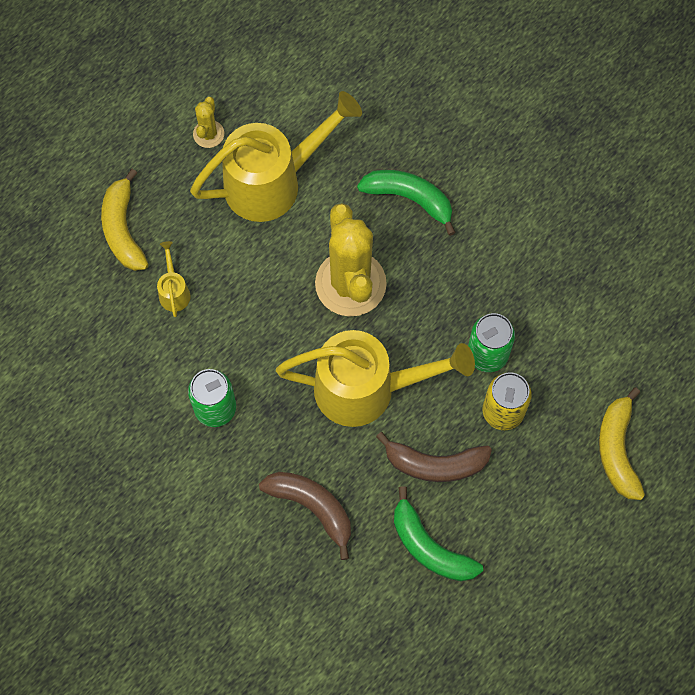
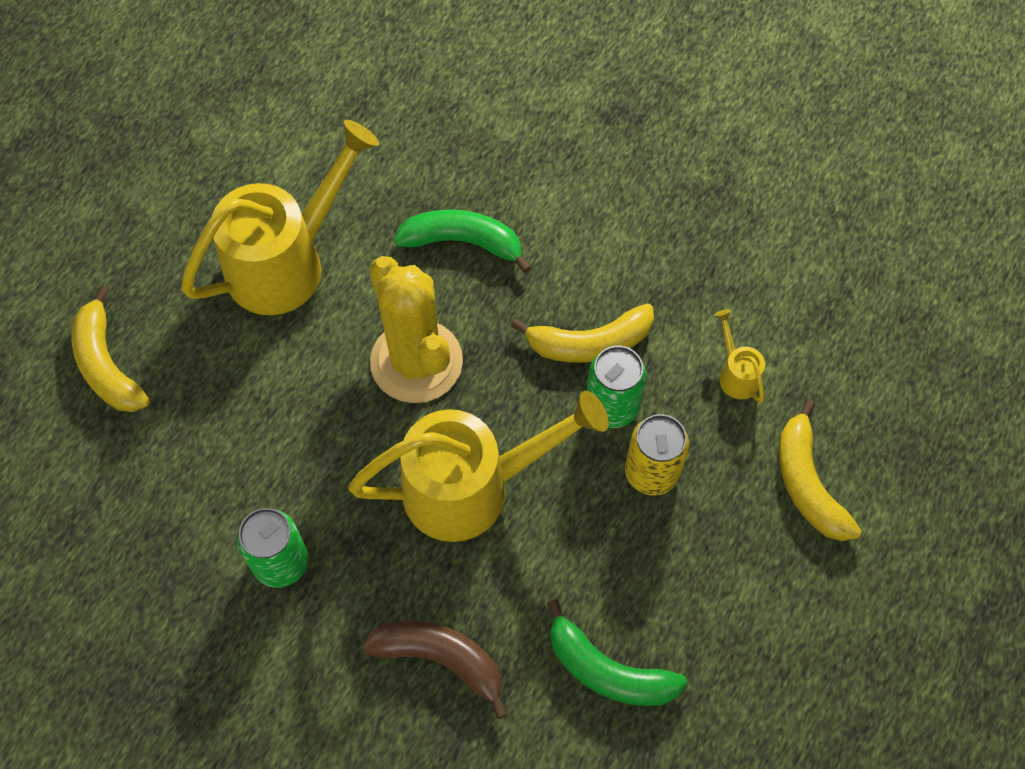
camera: 15 degrees left, 5 degrees down
(174, 291) = (191, 426): yellow watering can -> yellow watering can (736, 374)
(208, 134) = (191, 223): yellow cactus -> none
(435, 464) = (585, 561): brown banana -> none
(484, 301) = (589, 343): none -> yellow banana

